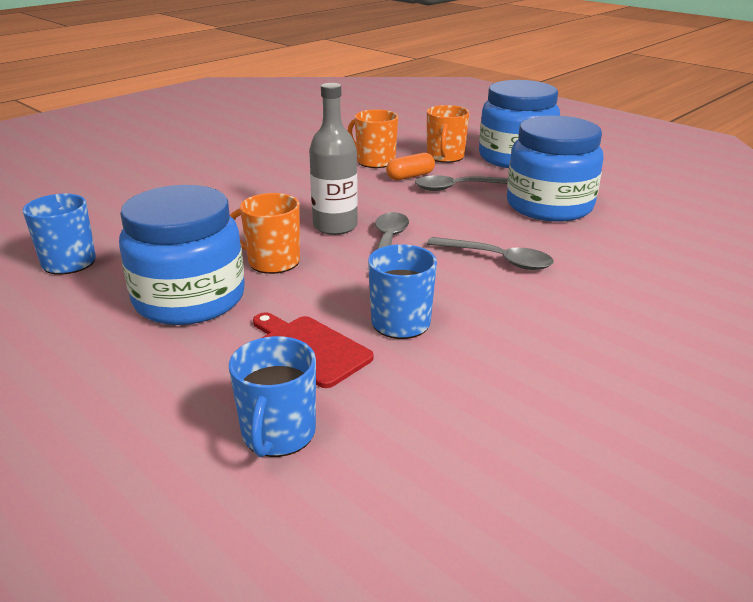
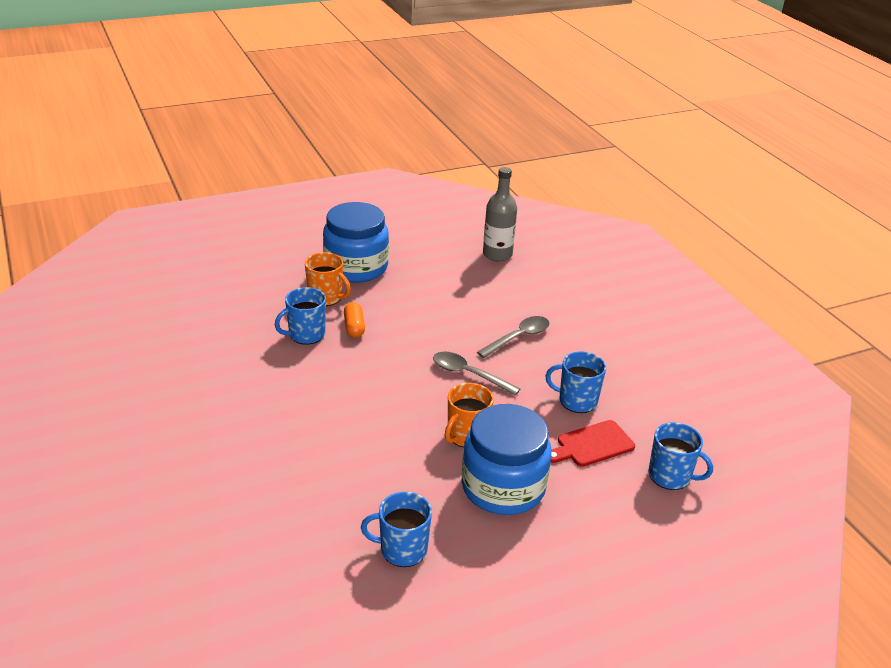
camera: 70 degrees left, 5 degrees up
(335, 226) = (424, 390): grey bottle -> grey bottle (497, 254)
(375, 161) = (306, 334): orange mug -> blue mug
(459, 188) = (394, 312): grey spoon -> none
(549, 206) = (453, 287): blue jar -> none

